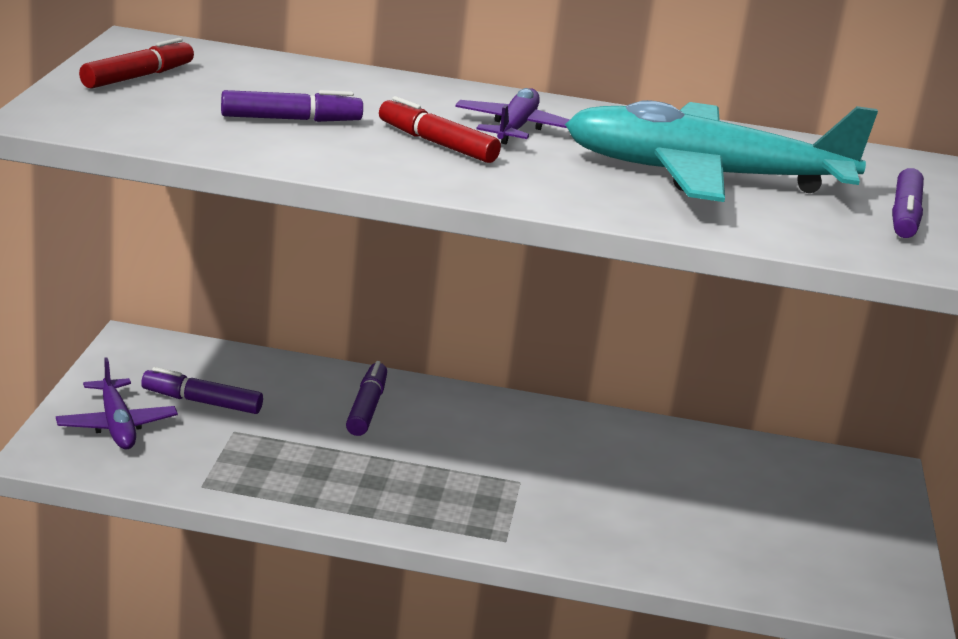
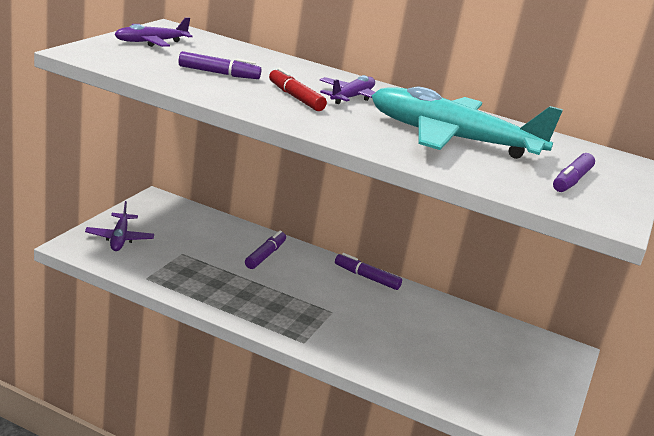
camera: 15 degrees right, 0 degrees up
(138, 77) = (151, 42): red marker -> purple plane
(201, 402) = (174, 235): purple marker -> purple marker (366, 277)

